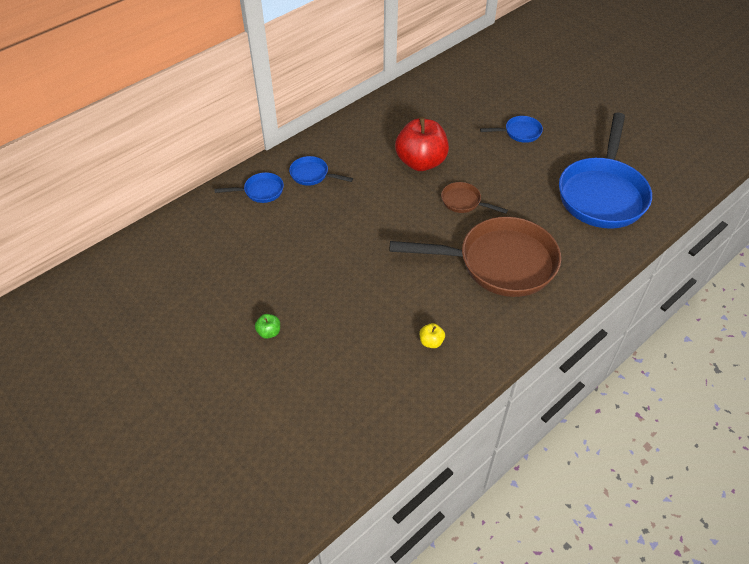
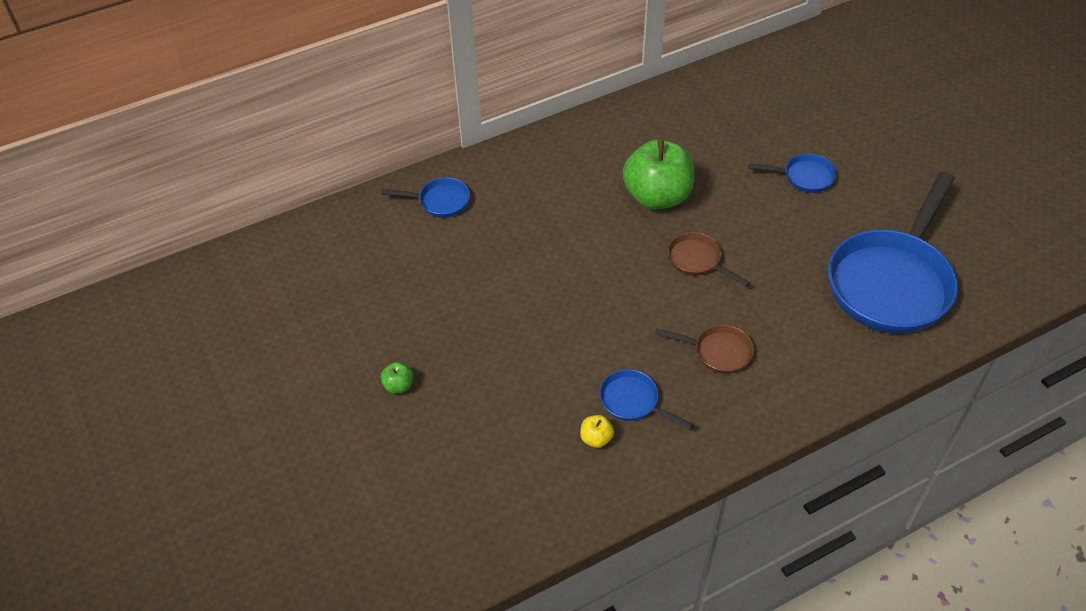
camera: 15 degrees right, 0 degrees up
(312, 175) = (511, 191): blue pan -> blue pan (633, 402)
(421, 162) = (657, 196): red apple -> green apple
(499, 263) = (718, 352): brown pan -> brown pan, size x0.44

